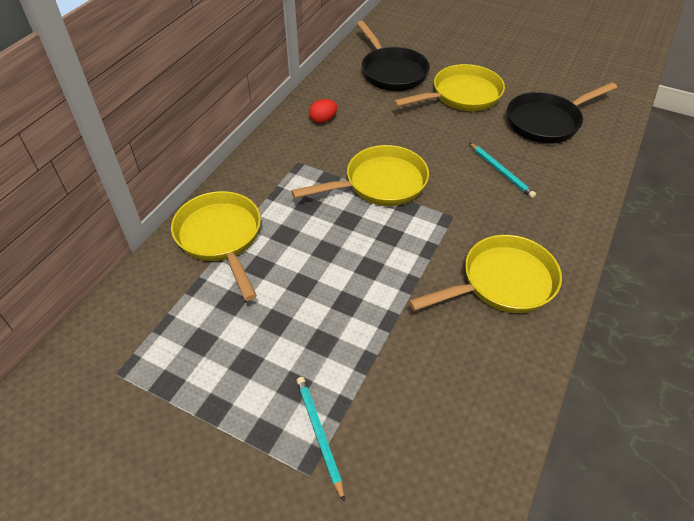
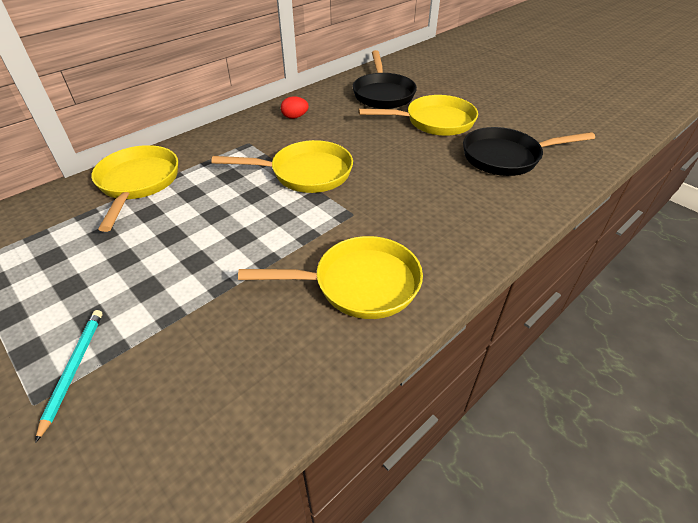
camera: 20 degrees right, 5 degrees down
(501, 171) = (429, 188): turquoise pencil -> none

